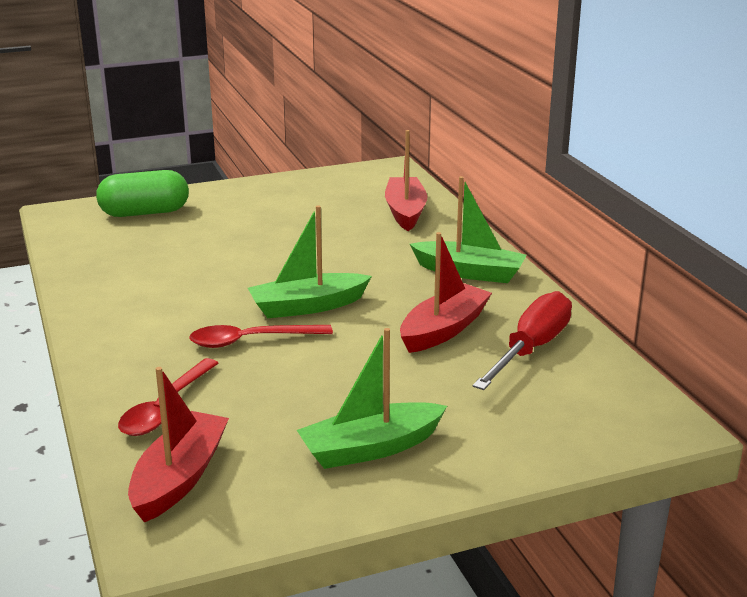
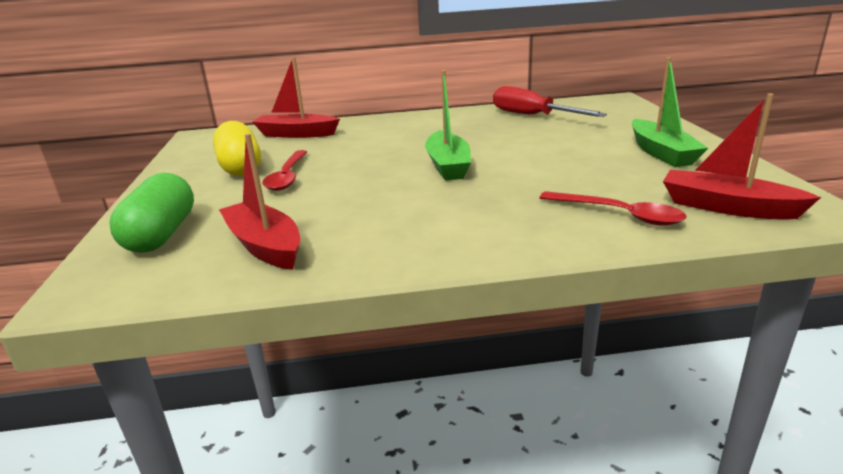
camera: 75 degrees left, 0 degrees up
(251, 341) = (502, 184): red spoon -> red spoon (287, 177)
(296, 207) = (240, 167): none -> yellow capsule
(443, 329) = (501, 132): red boat -> red boat (264, 246)
(469, 272) = (418, 123): green boat -> none

